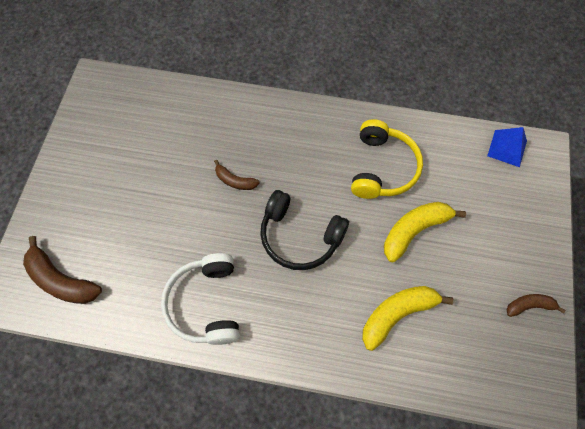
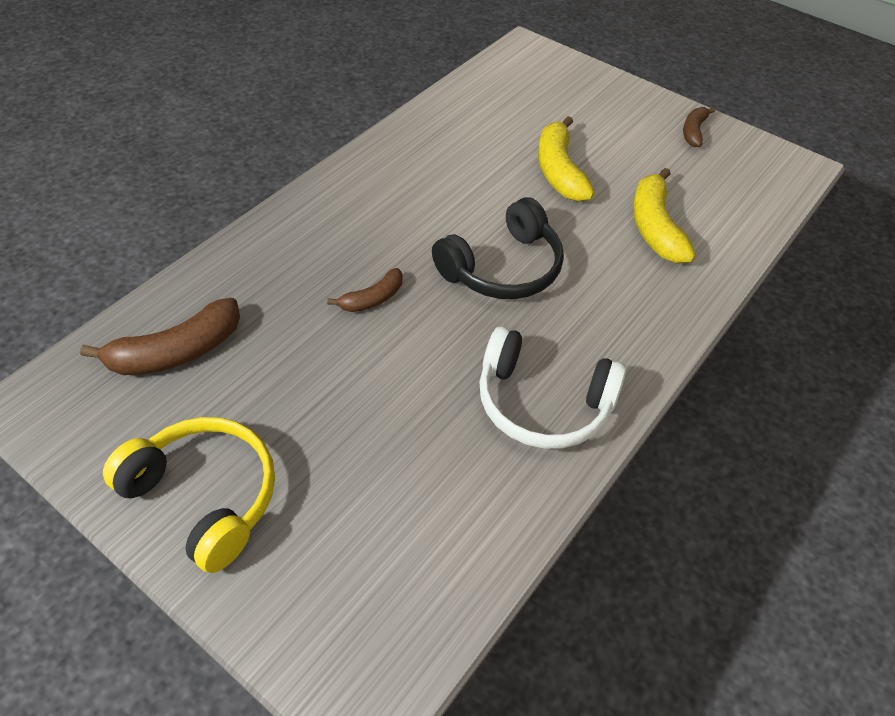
camera: 65 degrees left, 15 degrees down
(61, 280) = (388, 589): brown banana -> brown banana (176, 352)
(382, 168) = (460, 161): yellow headphones -> yellow headphones (205, 496)
(507, 148) = (506, 67): blue pyramid -> none

